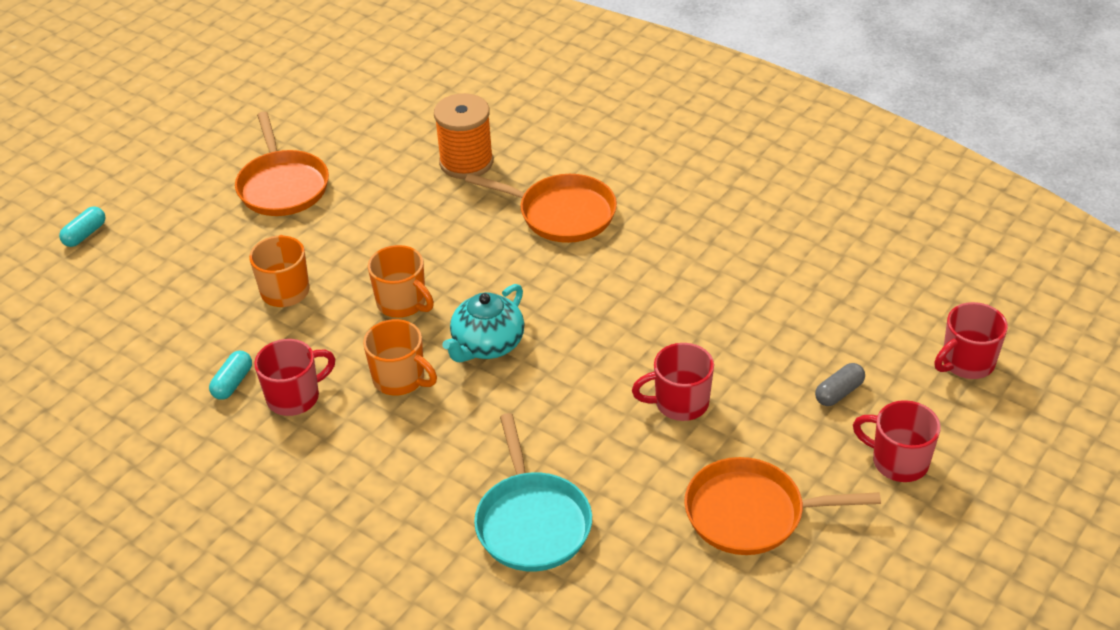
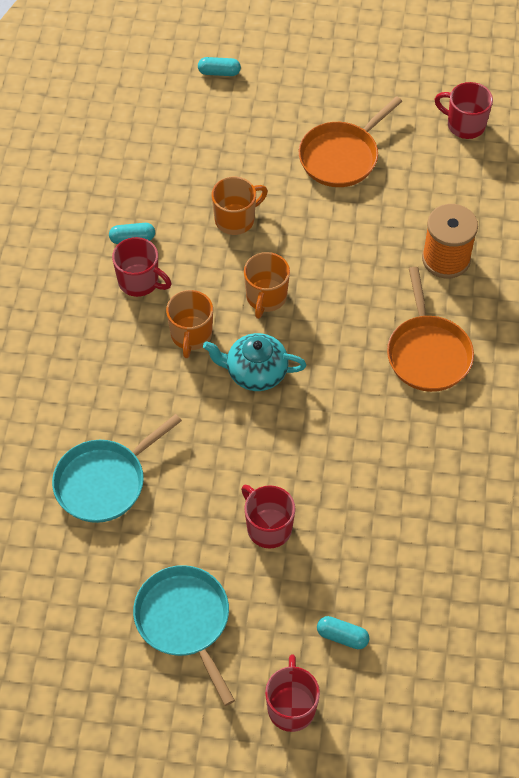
camera: 60 degrees right, 15 degrees up
(751, 513) = (184, 621): orange pan -> turquoise pan
(839, 393) = (342, 636): grey capsule -> turquoise capsule
(966, 363) = (432, 723): red mug -> red mug (464, 125)

